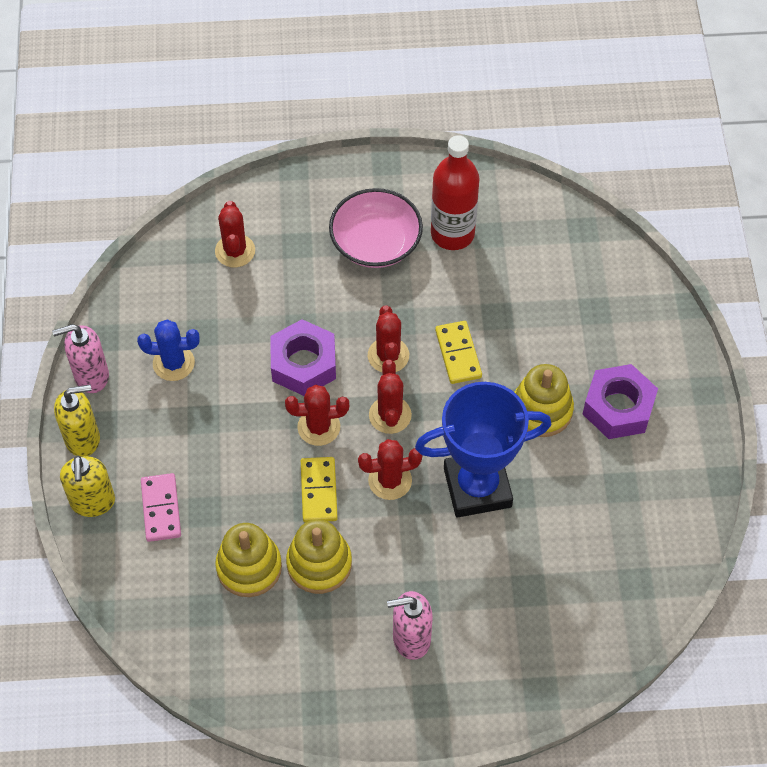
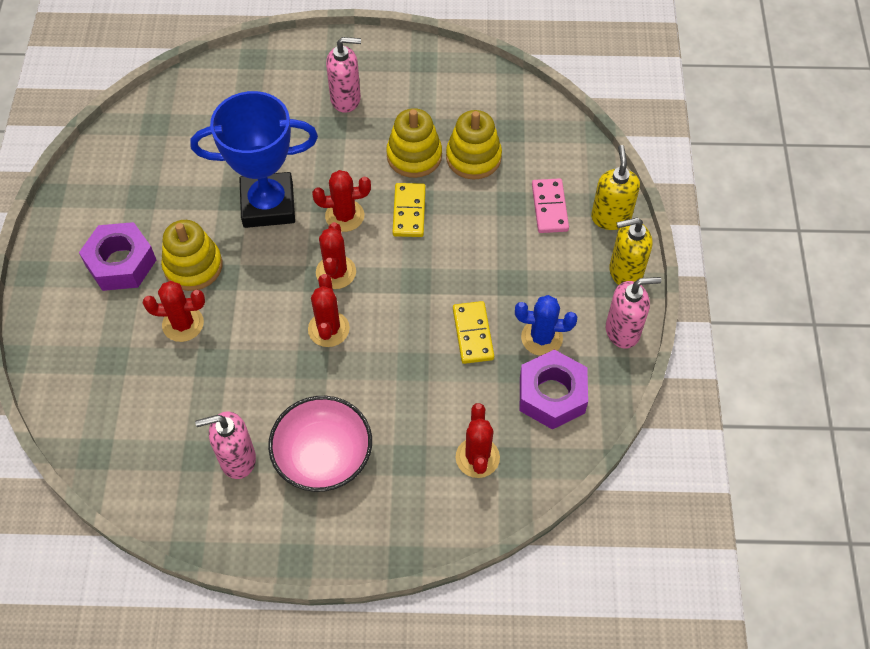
camera: 175 degrees left, 0 degrees up
(303, 364) = (413, 327): purple nut -> purple nut (552, 395)
(319, 427) = (404, 266): red cactus -> red cactus (183, 324)
(452, 234) = (237, 459): red bottle -> pink soap dispenser
(458, 354) = (260, 325): yellow domino -> yellow domino (473, 334)

